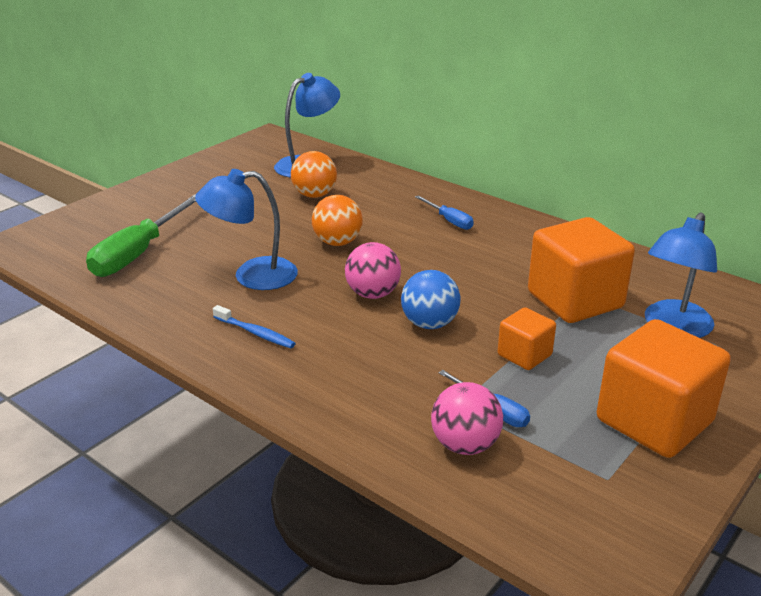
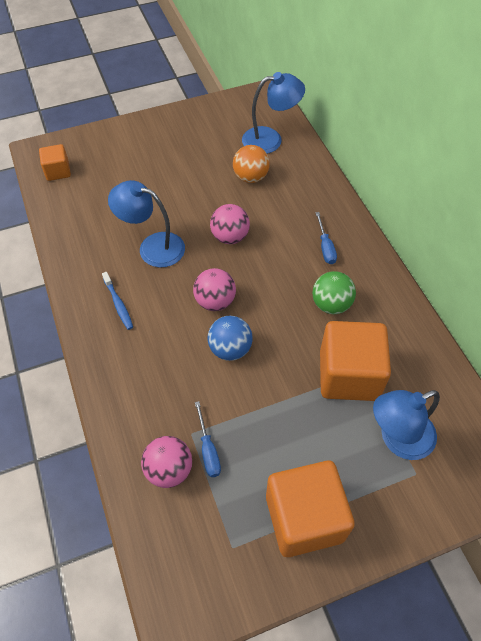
camera: 30 degrees right, 25 degrees up
(138, 253) = (99, 193): green screwdriver -> none
(337, 242) = (230, 237): orange ball -> pink ball
(500, 257) = (331, 304): none -> green ball
(524, 355) = (269, 411): orange cube -> orange cube (58, 171)

